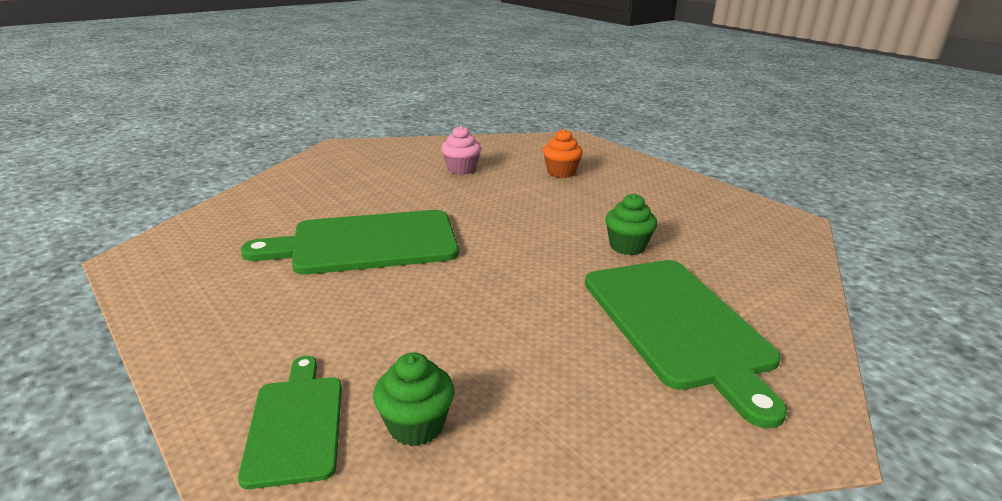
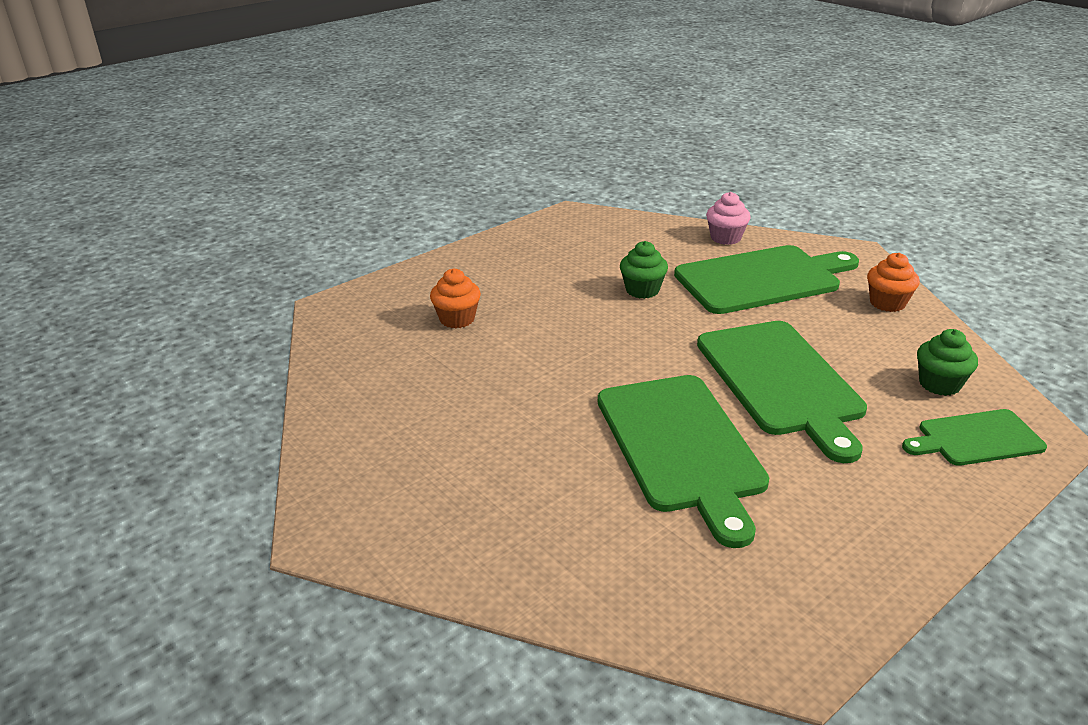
camera: 90 degrees left, 5 degrees up
(448, 303) = (781, 381): none -> green cutting board
(461, 169) = (444, 393): pink cupcake -> pink cupcake (725, 238)
(637, 431) = (887, 303): none -> orange cupcake

